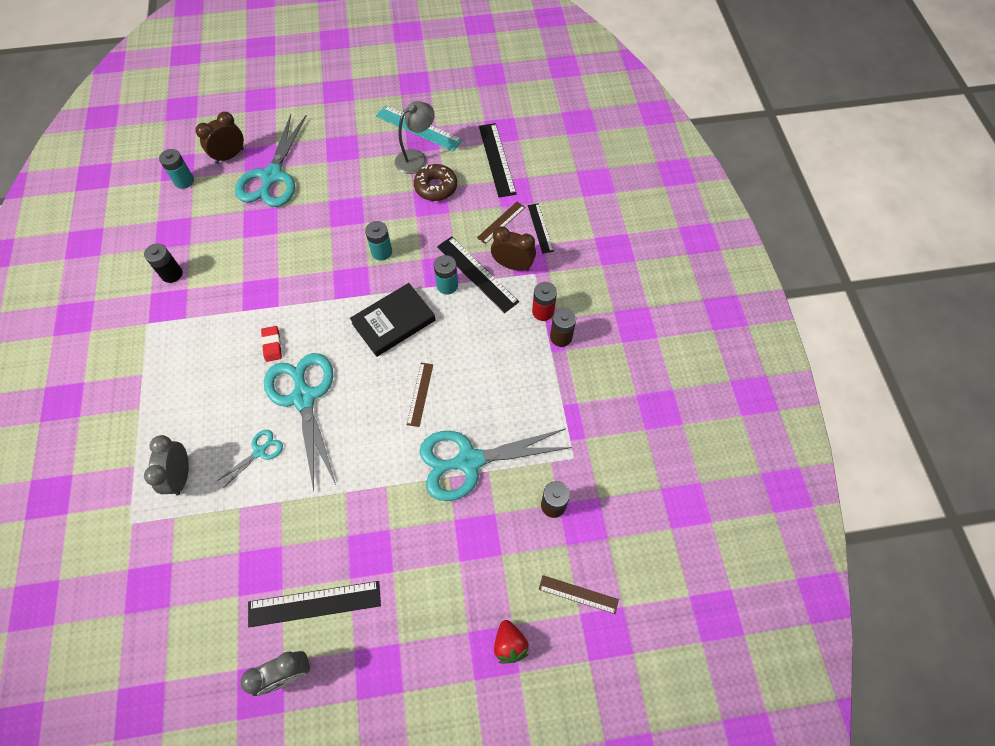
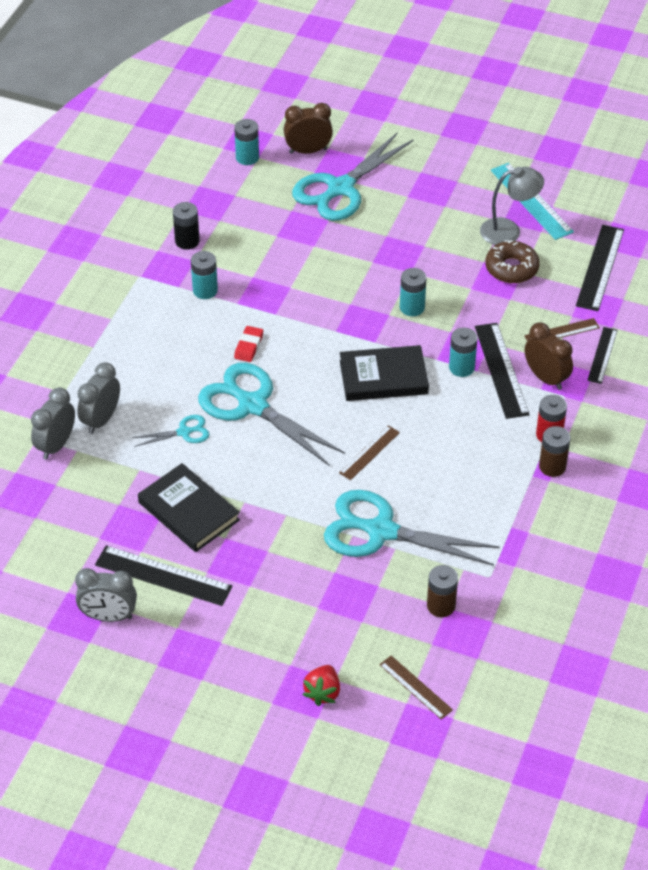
camera: 30 degrees right, 15 degrees down
(152, 522) = (56, 445): none -> grey clock
(209, 311) = (205, 290): none -> turquoise battery
(303, 397) = (252, 405): turquoise scissors -> turquoise scissors turned 60 degrees counterclockwise
(303, 526) = (189, 511): none -> black book

